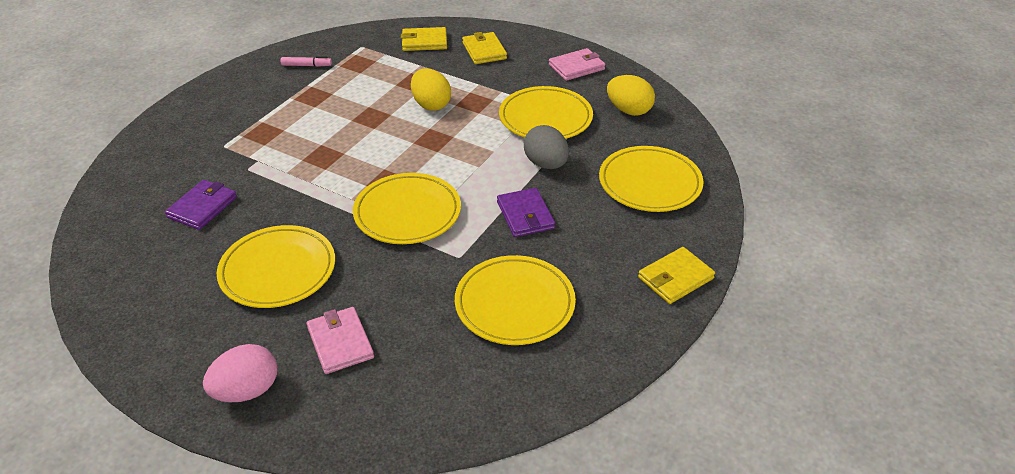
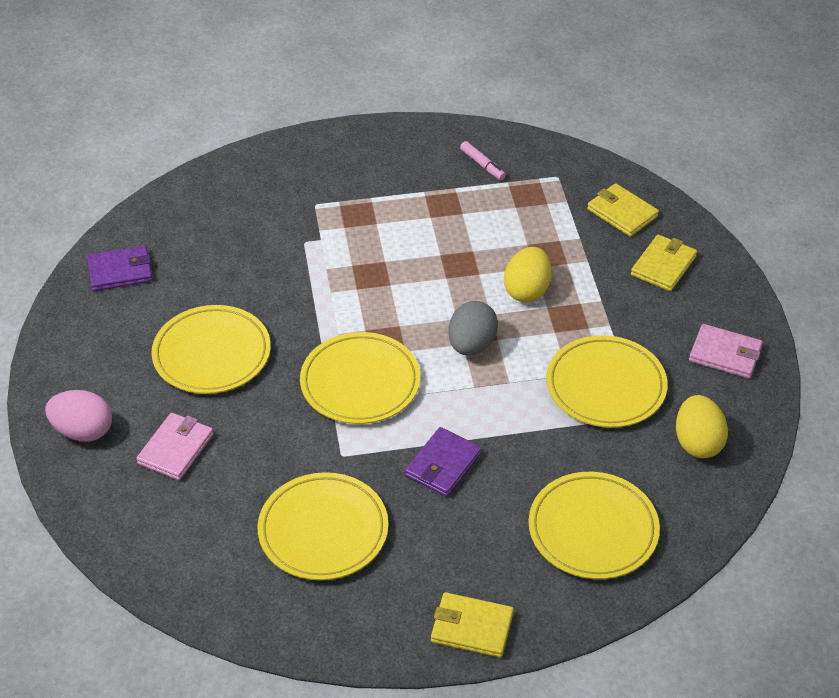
camera: 50 degrees right, 5 degrees up
(202, 207) = (232, 254): purple wallet -> purple wallet (120, 271)
(546, 164) = (533, 432): grey egg -> grey egg (471, 345)

